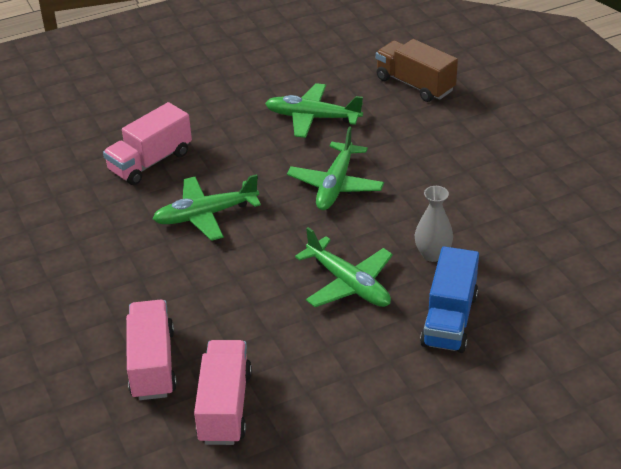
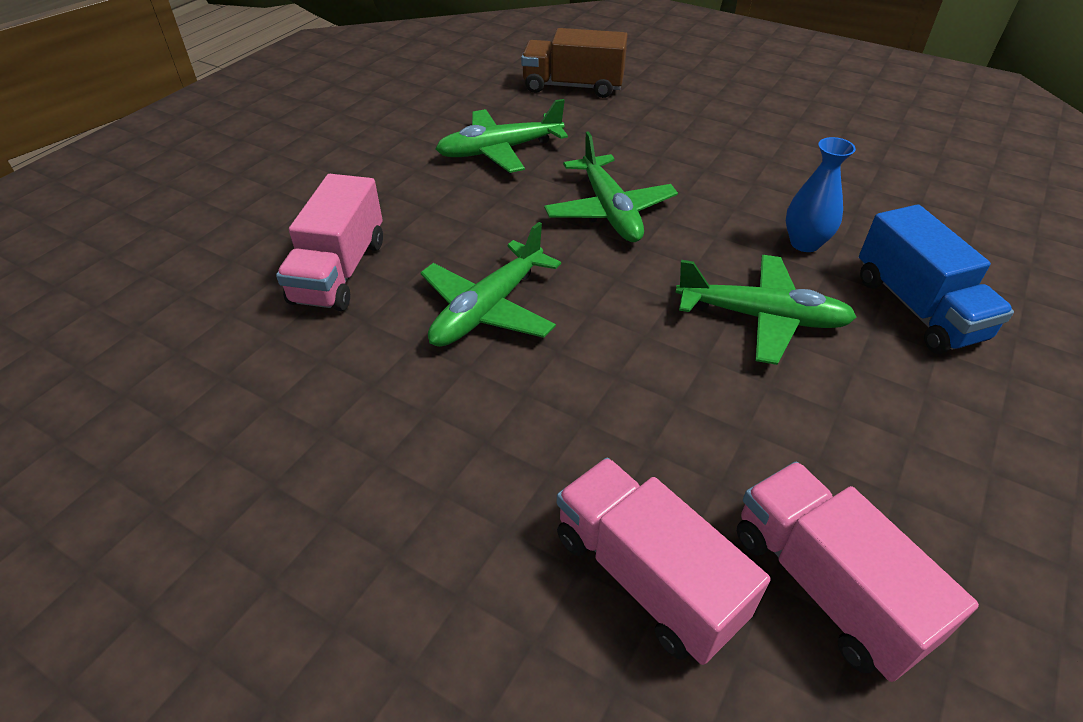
camera: 35 degrees left, 5 degrees up
(432, 254) = (804, 243): grey vase -> blue vase

